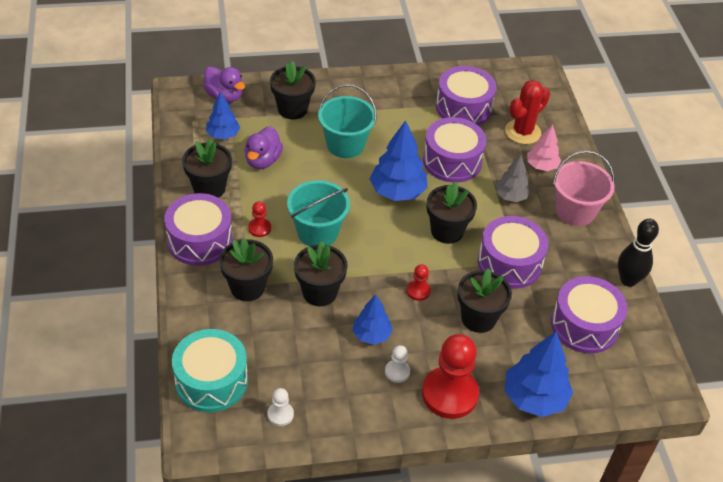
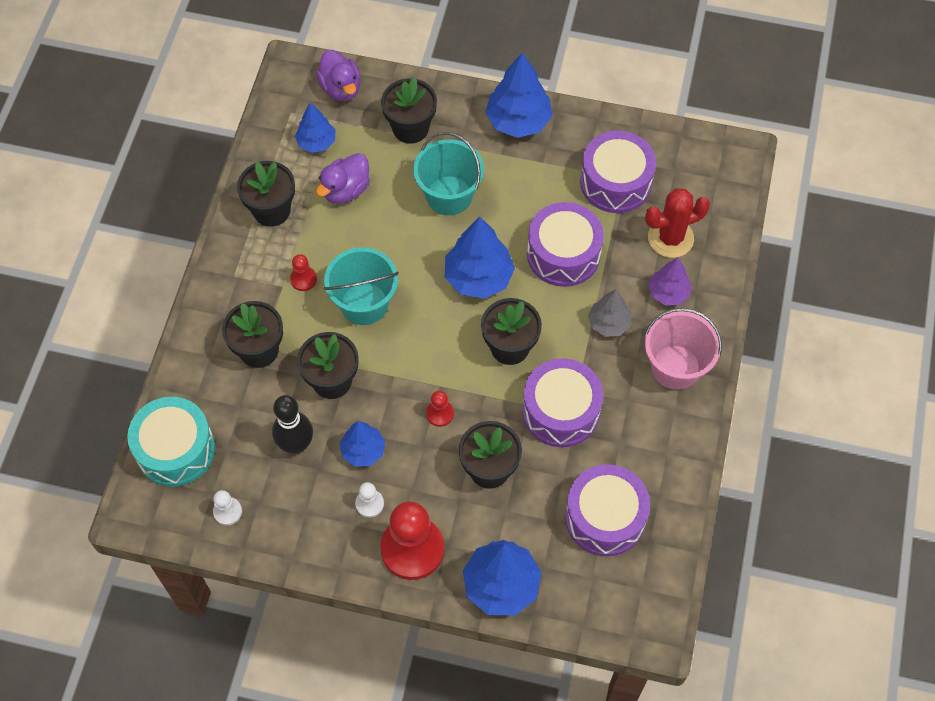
camera: 25 degrees right, 15 degrees up
(200, 240) = (234, 275): purple drum -> none
(371, 87) = (518, 121): none -> blue tree
(541, 166) = (668, 293): pink tree -> purple tree
(628, 280) = (688, 478): black bowling pin -> black bowling pin (296, 445)

